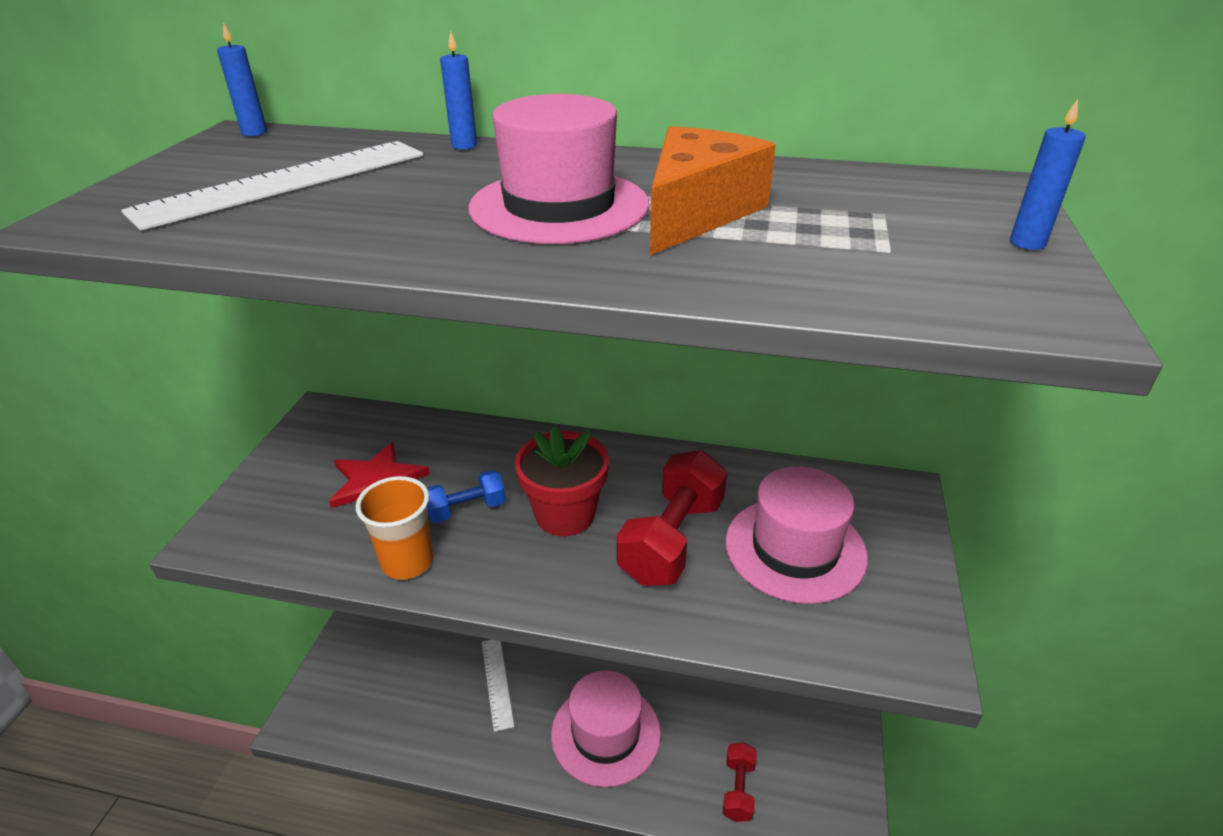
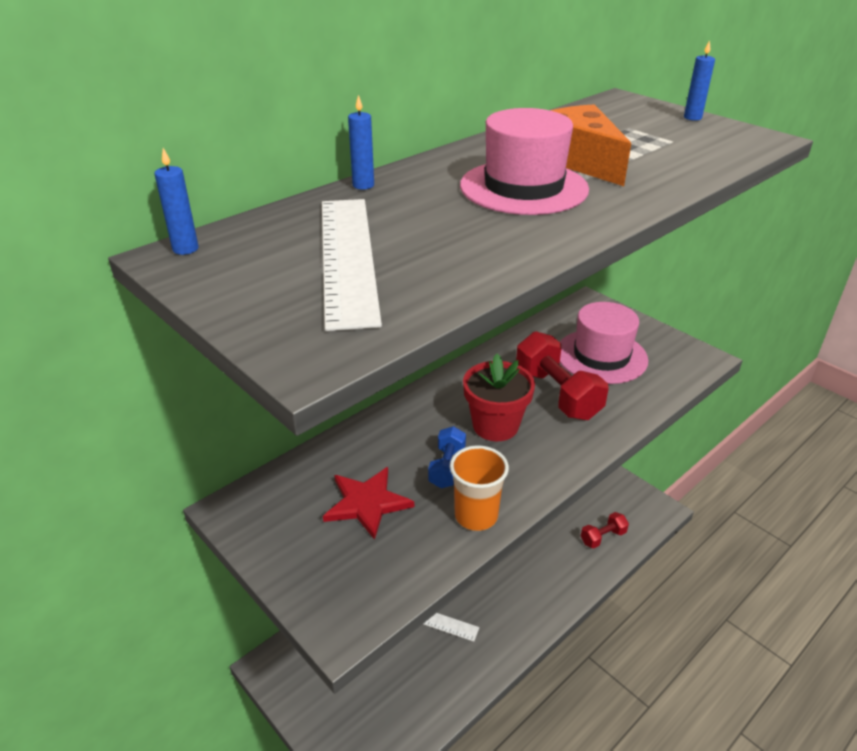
camera: 55 degrees left, 0 degrees up
(605, 733) = (521, 579): pink hat -> none
(738, 789) = (603, 537): red dumbbell -> red dumbbell turned 75 degrees counterclockwise

